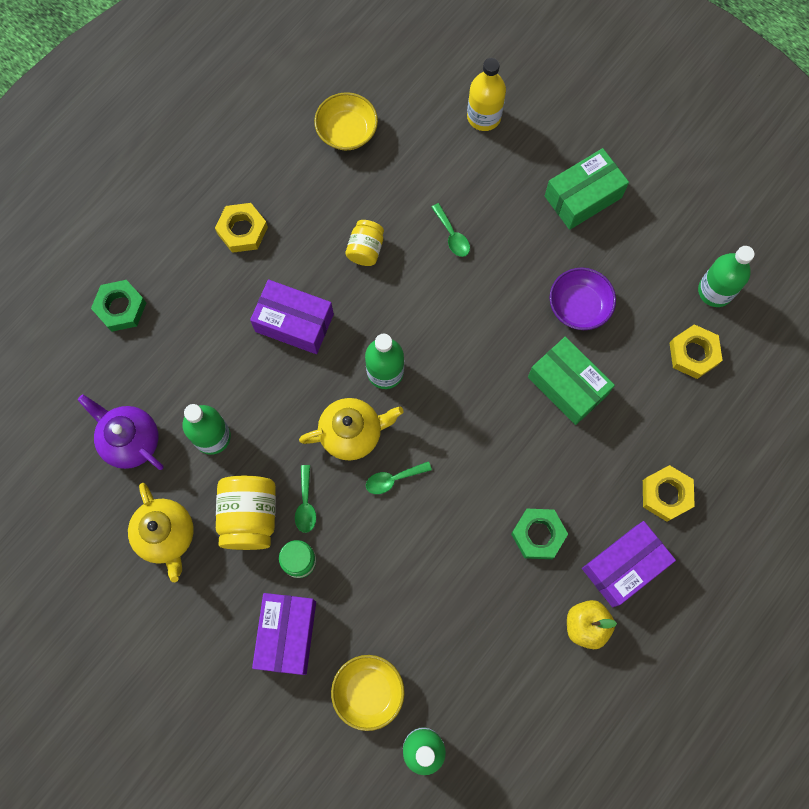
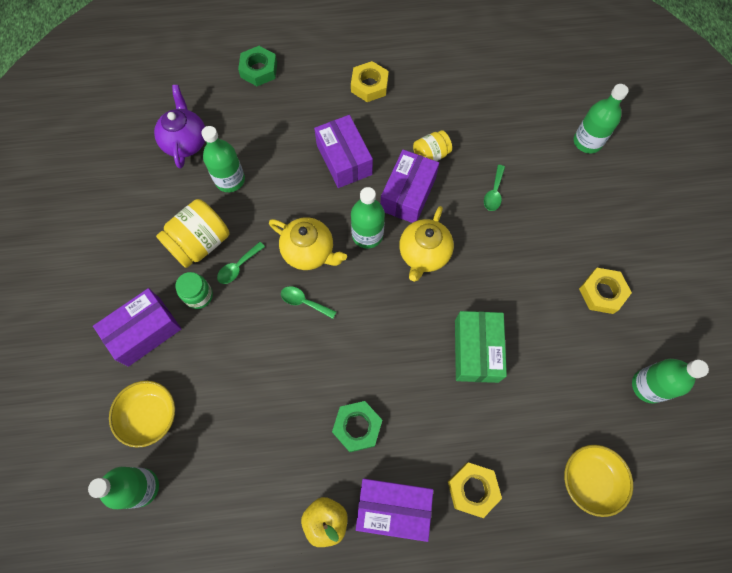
camera: 45 degrees right, 5 degrees down
(166, 535) = (146, 210): yellow teapot -> yellow teapot (423, 254)
(347, 131) = (489, 82): yellow bowl -> yellow bowl (590, 480)
(382, 303) = (408, 194): none -> purple box
(484, 117) = (587, 142): yellow bottle -> green bottle
(579, 306) = (536, 308): purple bowl -> none
(583, 197) = (608, 243): green box -> none
(693, 354) = (589, 413): yellow nut -> yellow nut (602, 293)

